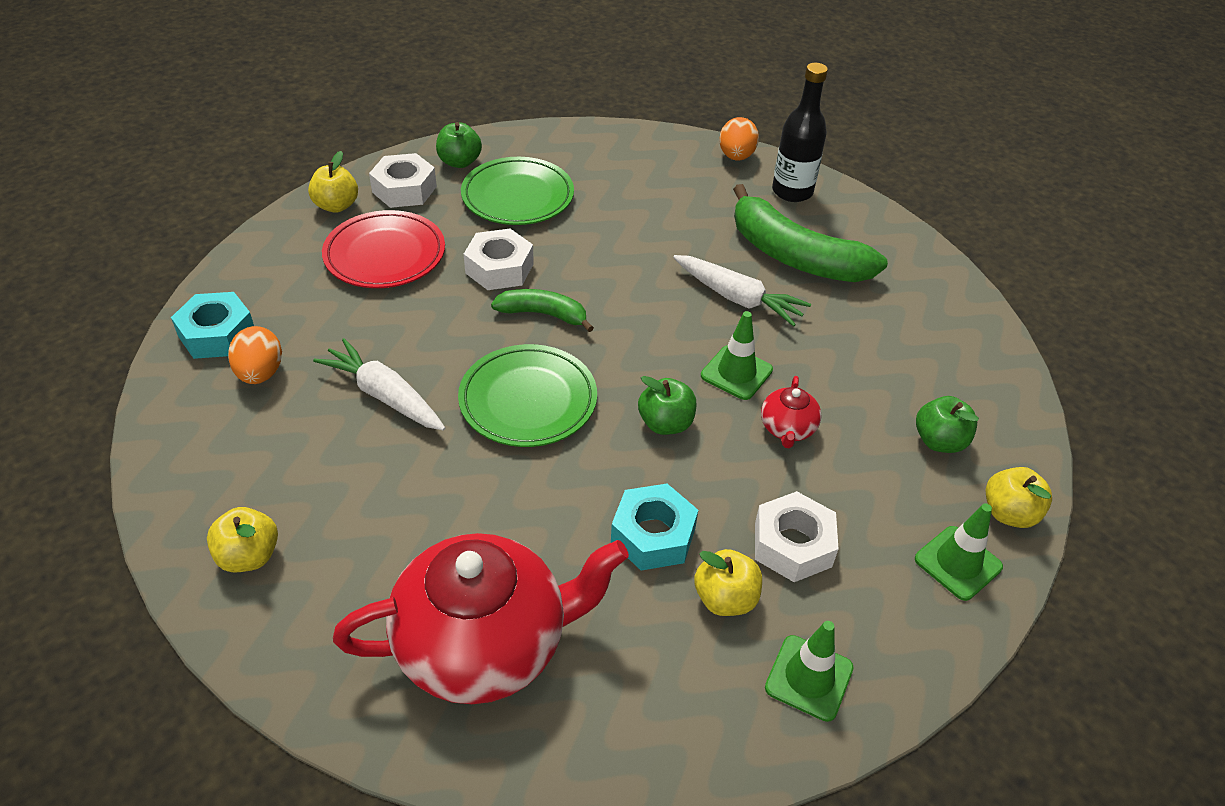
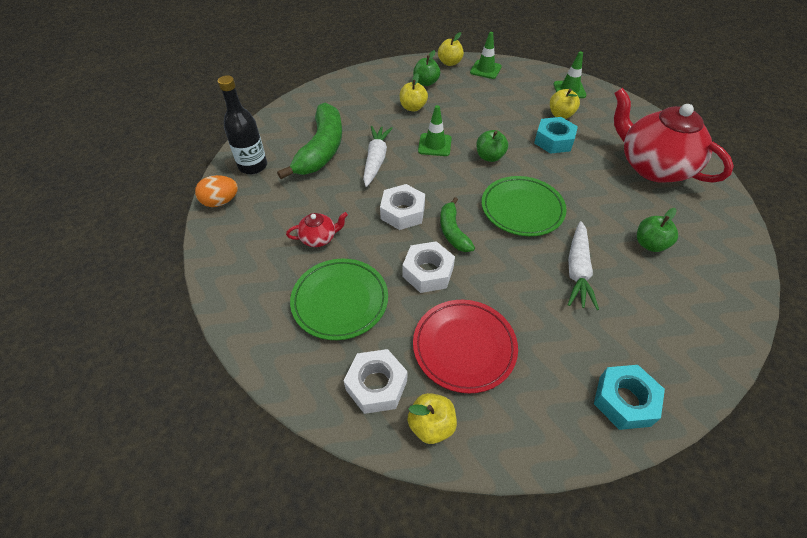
camera: 115 degrees left, 5 degrees up
(249, 556) = (716, 265): yellow apple -> yellow apple (413, 107)
(260, 373) = (625, 345): orange egg -> none
(459, 162) = (313, 366): green apple -> green apple (650, 244)
(787, 429) = (457, 121): red teapot -> red teapot (319, 238)
(793, 545) = (518, 105): white nut -> white nut (402, 212)

